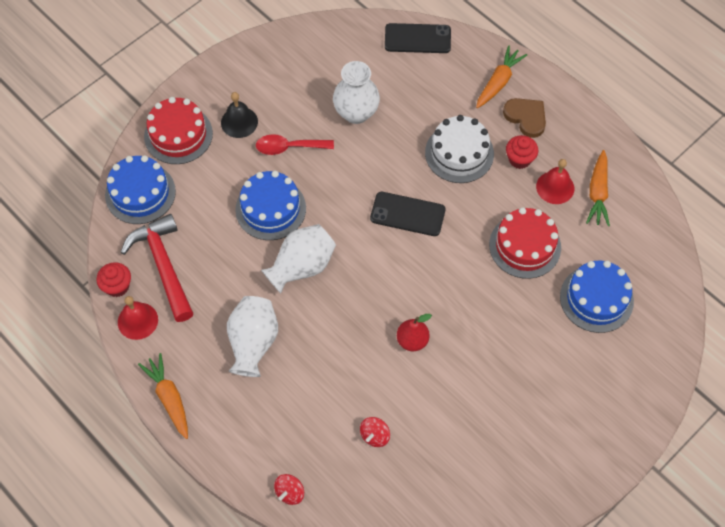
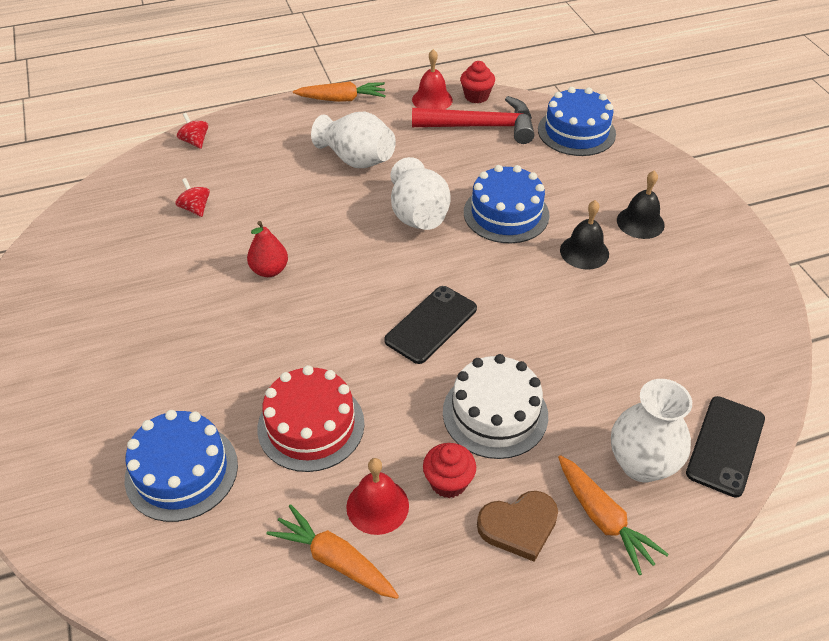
camera: 115 degrees right, 15 degrees down
(178, 135) = (641, 173): red cake -> none
(289, 147) = (584, 252): red spoon -> black bell
(356, 113) = (611, 329): white vase -> white vase (641, 464)

